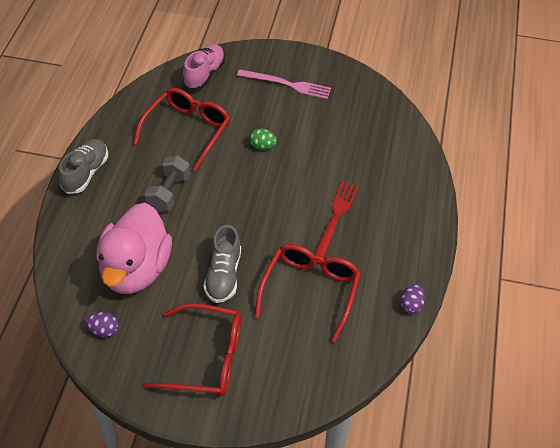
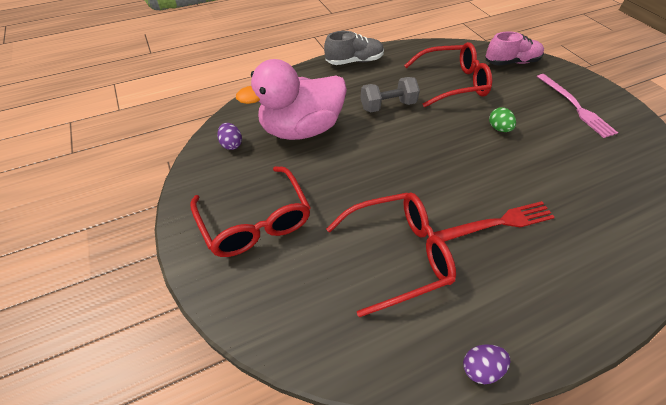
camera: 55 degrees right, 0 degrees up
(223, 275) = (348, 181): grey shoe -> none

